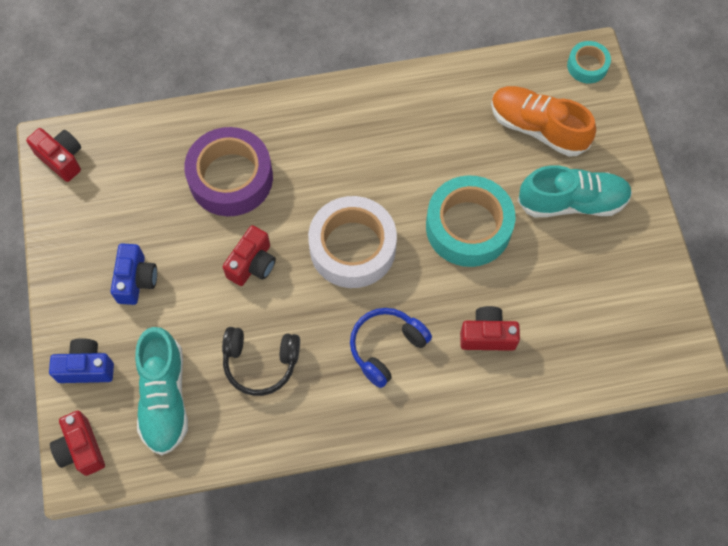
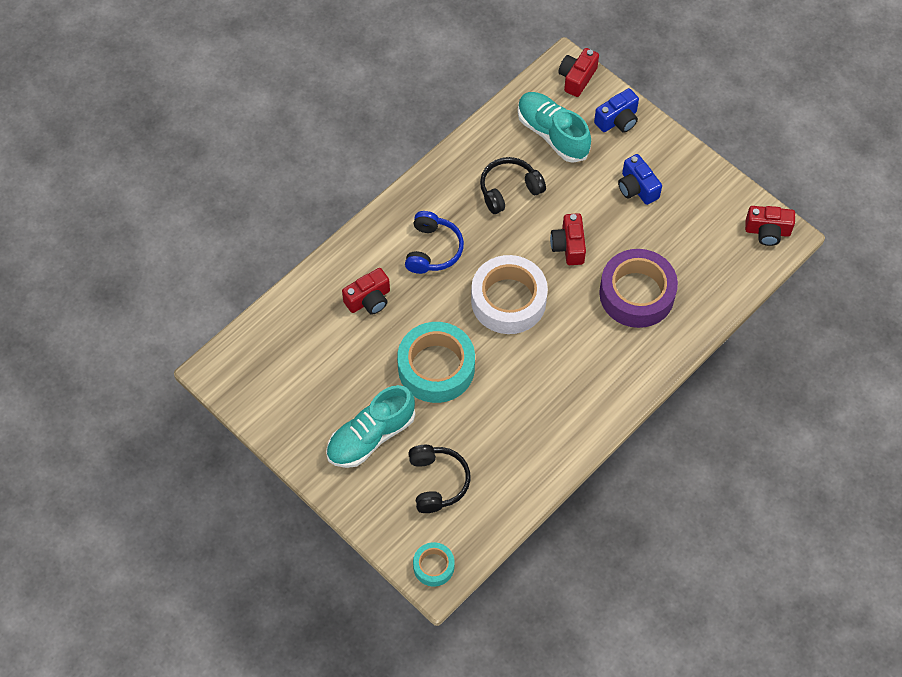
camera: 145 degrees right, 5 degrees down
(81, 449) = (577, 78): red camera -> red camera turned 90 degrees counterclockwise
(538, 128) = (437, 482): orange shoe -> black headphones

